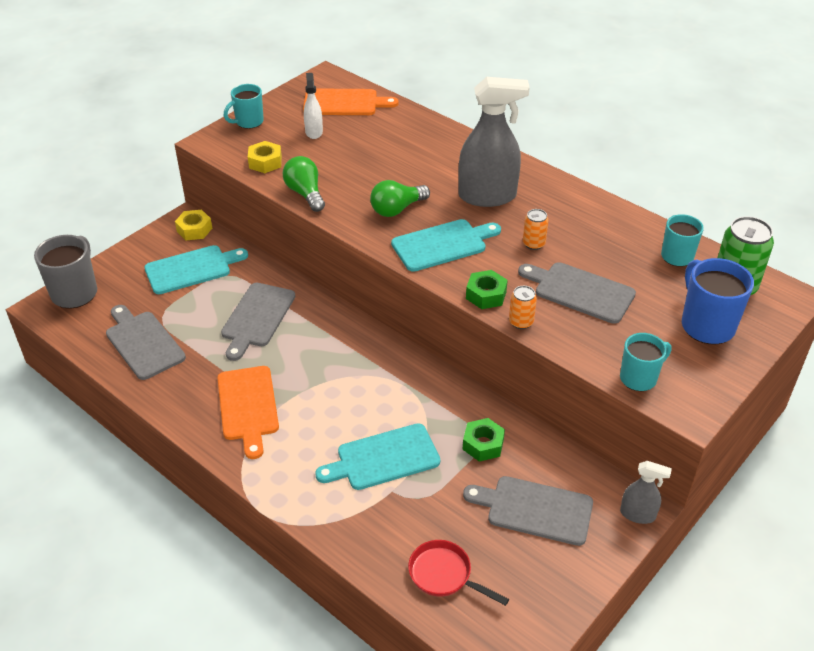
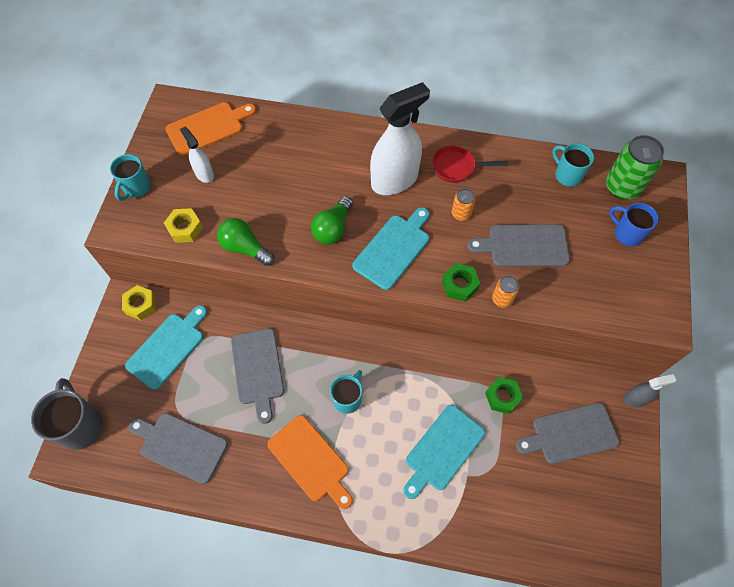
camera: 30 degrees left, 20 degrees up
(444, 575) = (548, 526): red pan -> red pan (457, 167)
(487, 196) = (394, 180): grey spray bottle -> white spray bottle
(639, 378) = (614, 309): turquoise mug -> turquoise mug (348, 399)
(706, 325) = (627, 234): blue mug -> blue mug, size x0.65

